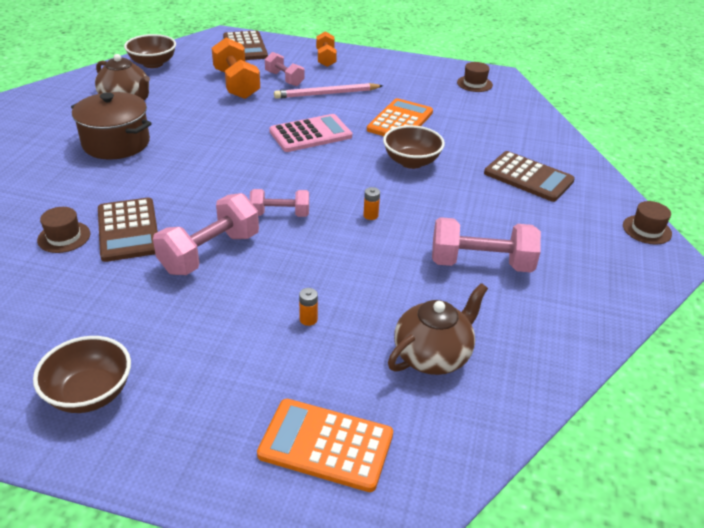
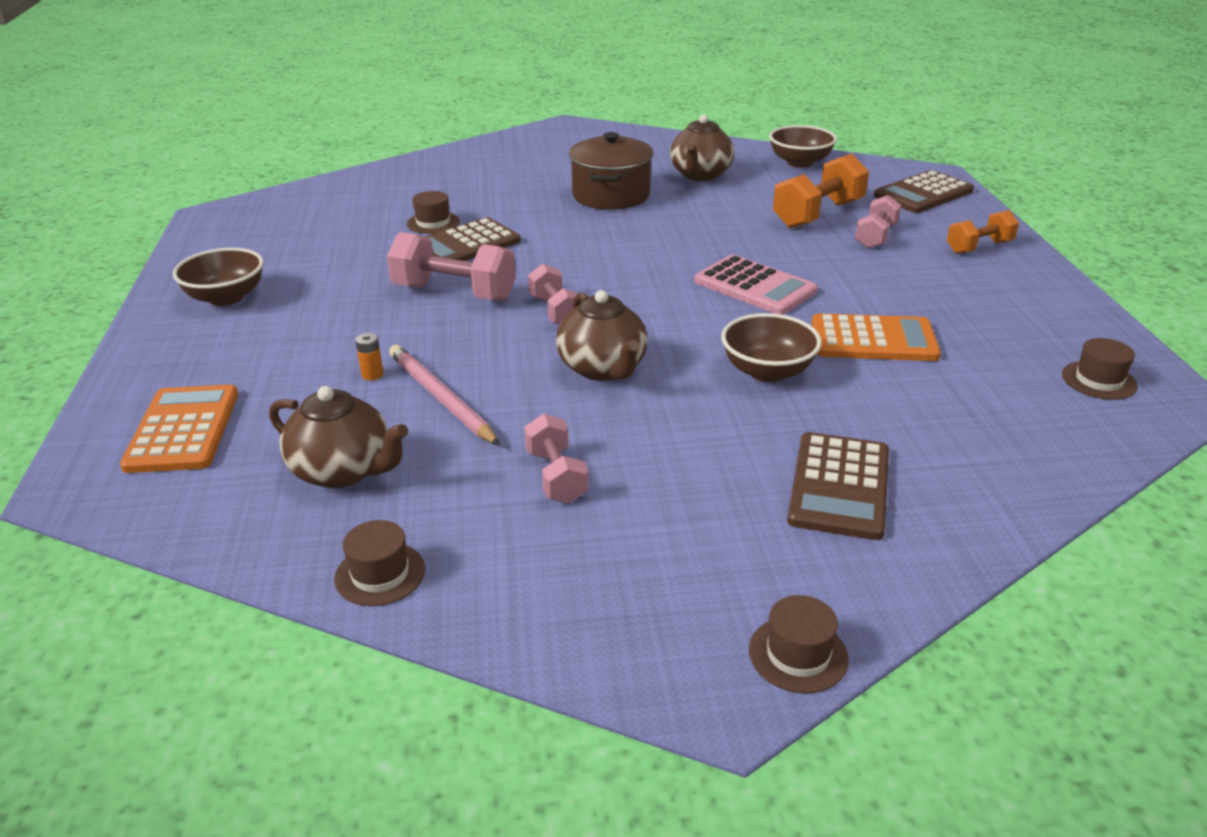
camera: 70 degrees right, 5 degrees down
(327, 94) = (876, 272): pink pencil -> pink pencil (440, 398)
(370, 215) = (603, 369): orange battery -> brown teapot
(481, 264) = (556, 476): pink dumbbell -> pink dumbbell, size x0.62
(552, 356) = (380, 574): none -> brown hat

